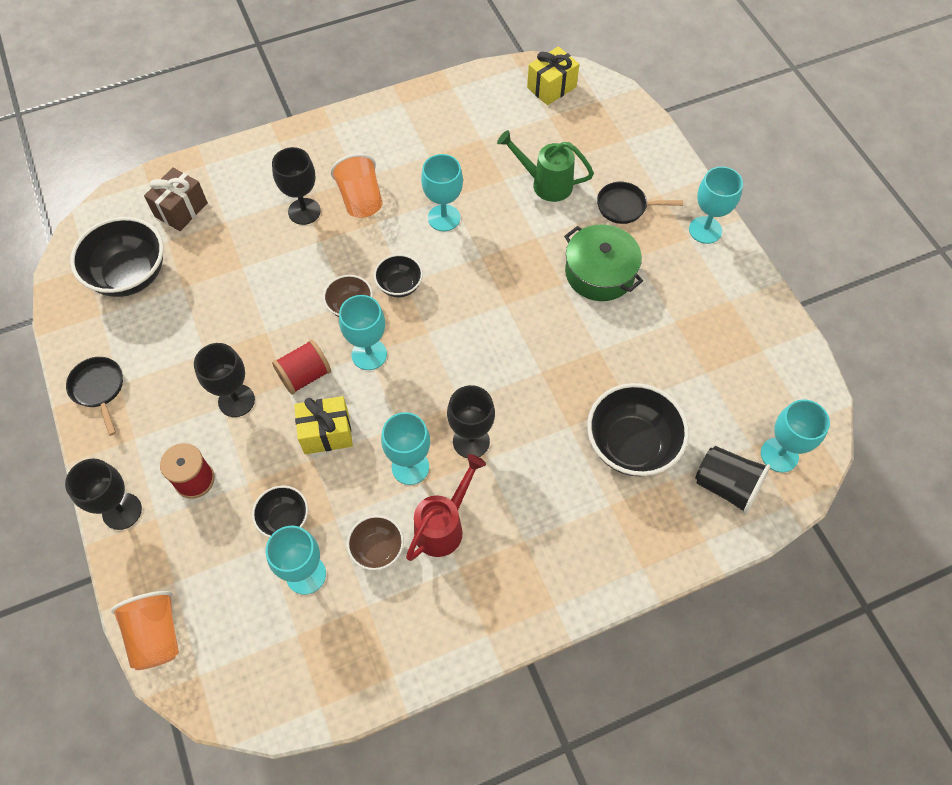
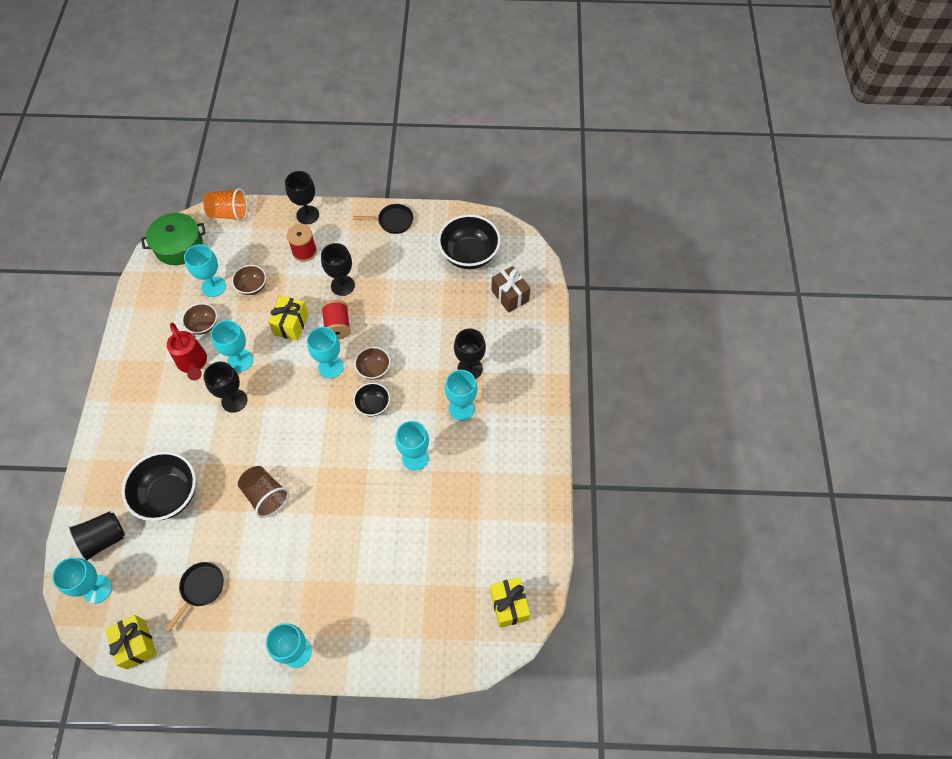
camera: 115 degrees right, 0 degrees up
(284, 519) = (252, 286): black bowl -> brown bowl
(361, 200) = (461, 408): orange cup -> turquoise goblet
(545, 184) = (408, 547): green watering can -> none
(570, 340) = (265, 496): none -> brown cup
(599, 273) = (306, 545): green pot -> green pot (179, 246)
(625, 206) = (353, 599): black pan -> black pan (201, 588)
(801, 377) = (136, 644): none -> yellow gift

